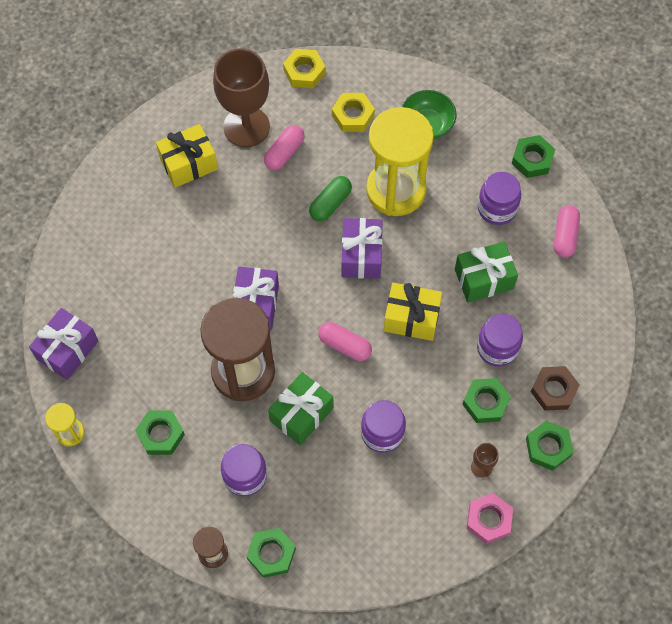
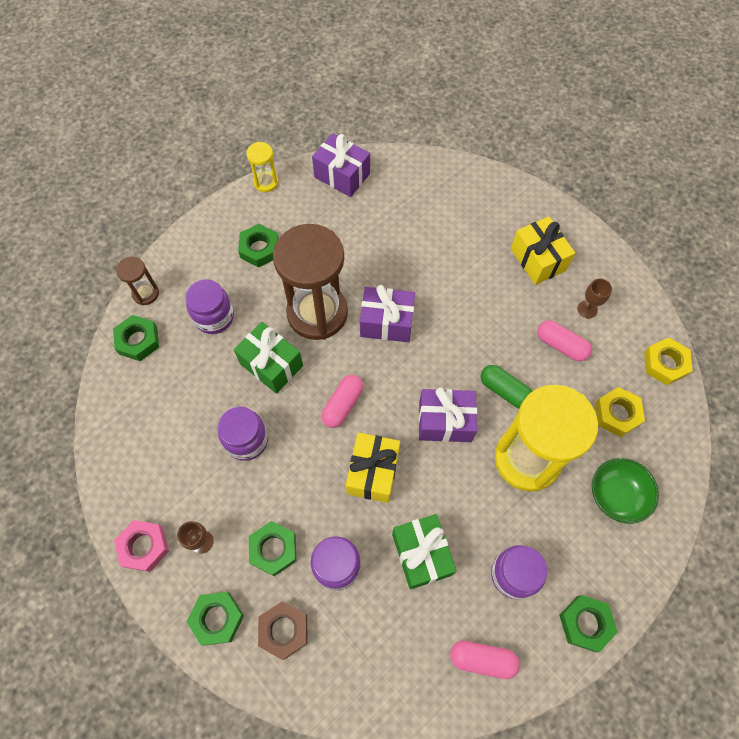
camera: 90 degrees right, 0 degrees up
(246, 127) = (587, 309): brown goblet -> brown goblet, size x0.41

